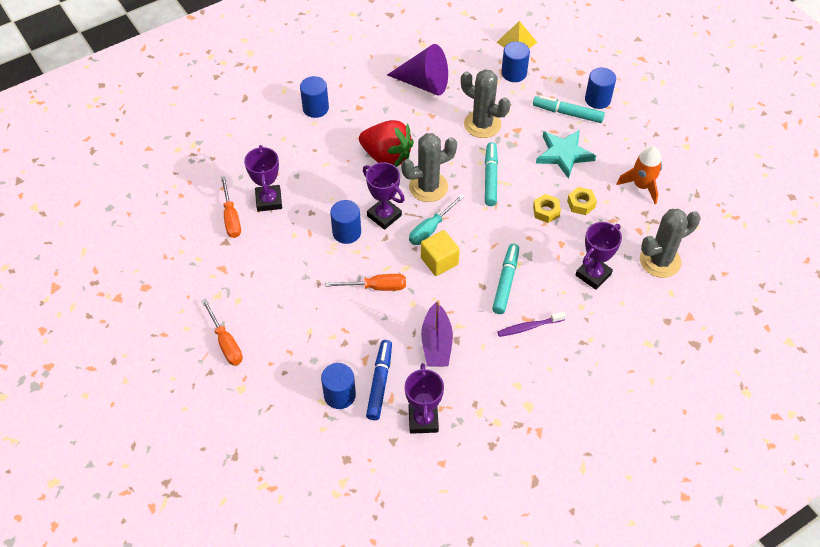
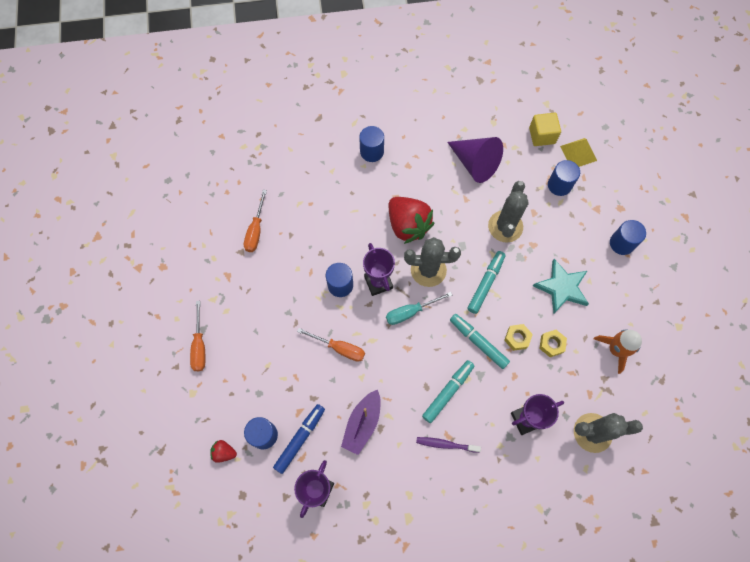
camera: 25 degrees right, 15 degrees up
(269, 200) = (292, 227): purple trophy -> none
(305, 428) = (224, 452): none -> red strawberry
(439, 261) = (402, 347): yellow cube -> yellow cube (542, 135)
(482, 124) = (505, 226): grey cactus -> grey cactus turned 45 degrees clockwise
(567, 113) = (587, 247): turquoise marker -> turquoise marker (478, 342)

